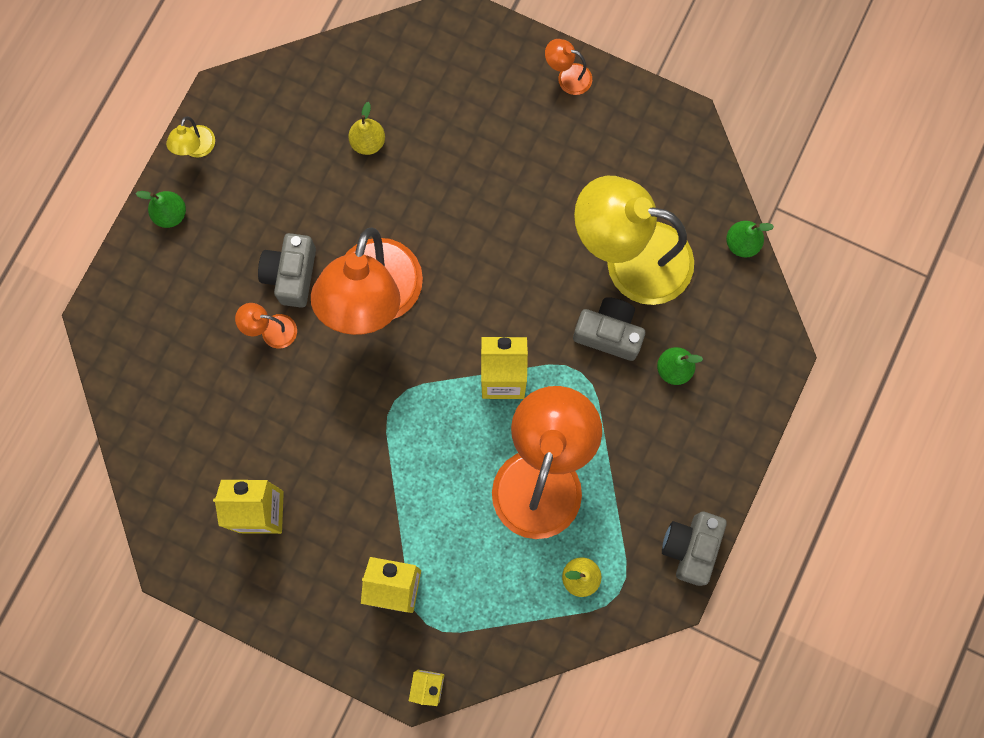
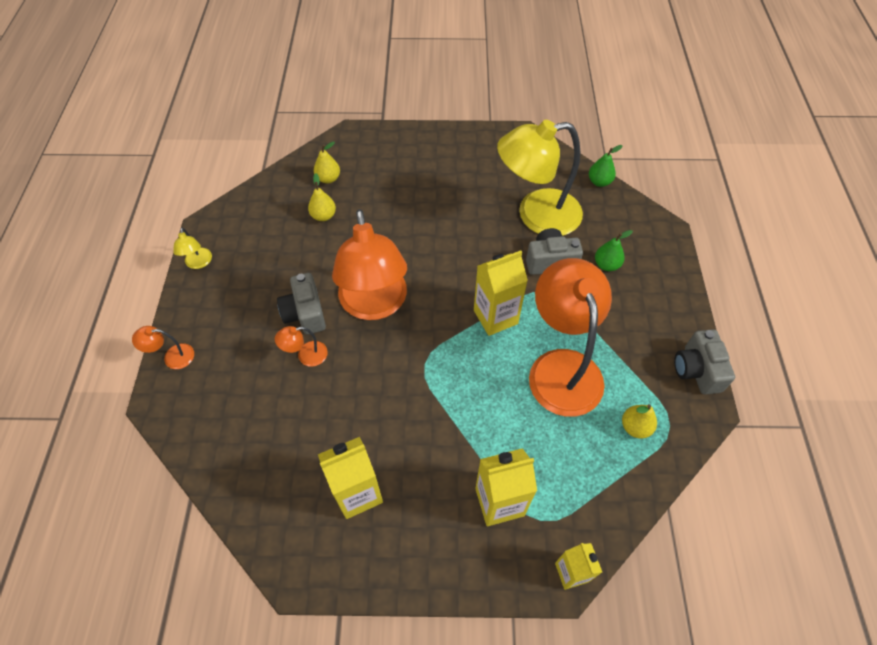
camera: 25 degrees left, 20 degrees down
(171, 214) = (194, 310): green pear -> none
(398, 84) = (328, 178): none -> yellow pear
(567, 77) = (436, 138): orange lamp -> orange lamp (172, 357)

